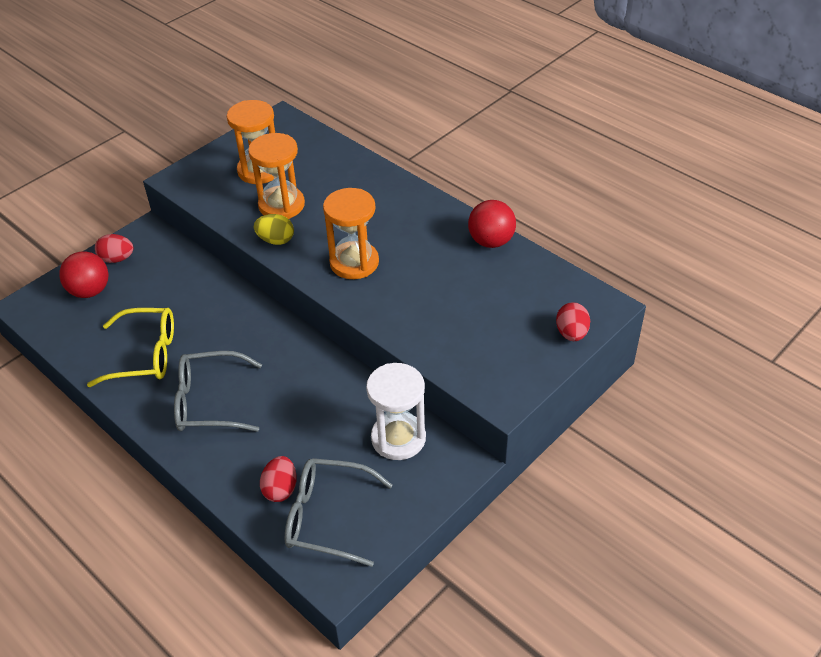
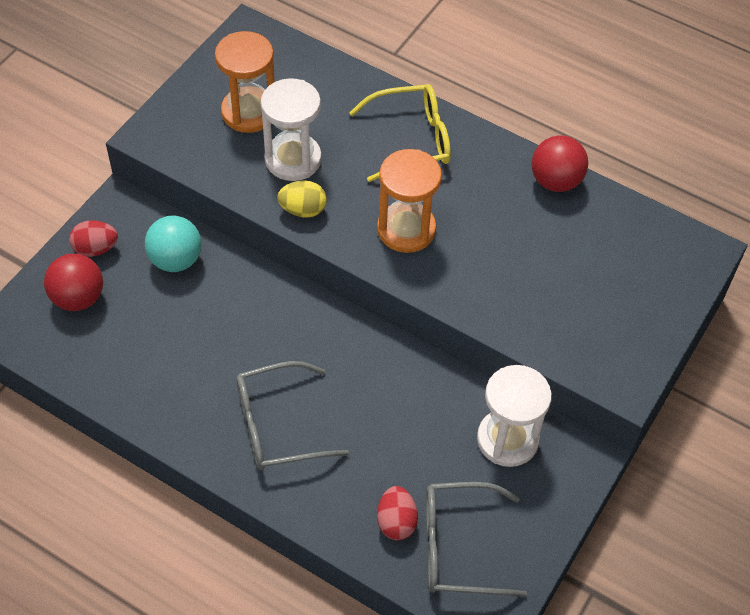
camera: 15 degrees left, 10 degrees up
(144, 355) = (178, 376): yellow glasses -> yellow glasses (410, 140)
(175, 273) = (176, 260): none -> turquoise ball
(281, 205) = (293, 159): orange hourglass -> white hourglass
(571, 333) = (677, 291): red egg -> none

